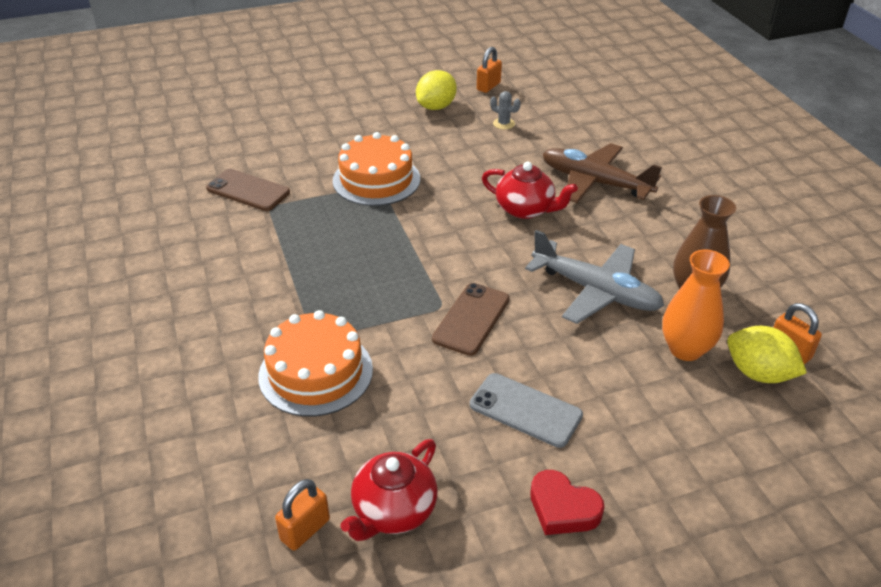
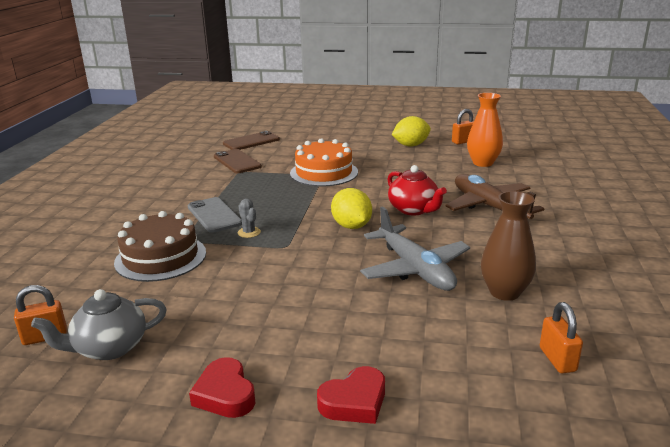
camera: 30 degrees right, 15 degrees down
(316, 372) = (160, 257): orange cake -> brown cake
(393, 511) = (109, 348): red teapot -> grey teapot
(471, 319) = (298, 259): brown phone -> brown phone (251, 142)
(504, 124) = (452, 162): grey cactus -> grey cactus (249, 232)
(525, 410) = (273, 322): grey phone -> grey phone (214, 215)
(676, 464) = (354, 402): none -> red heart
(685, 349) = (452, 327): orange vase -> orange vase (483, 163)
(758, 373) = (506, 365): yellow lemon -> yellow lemon (351, 226)

